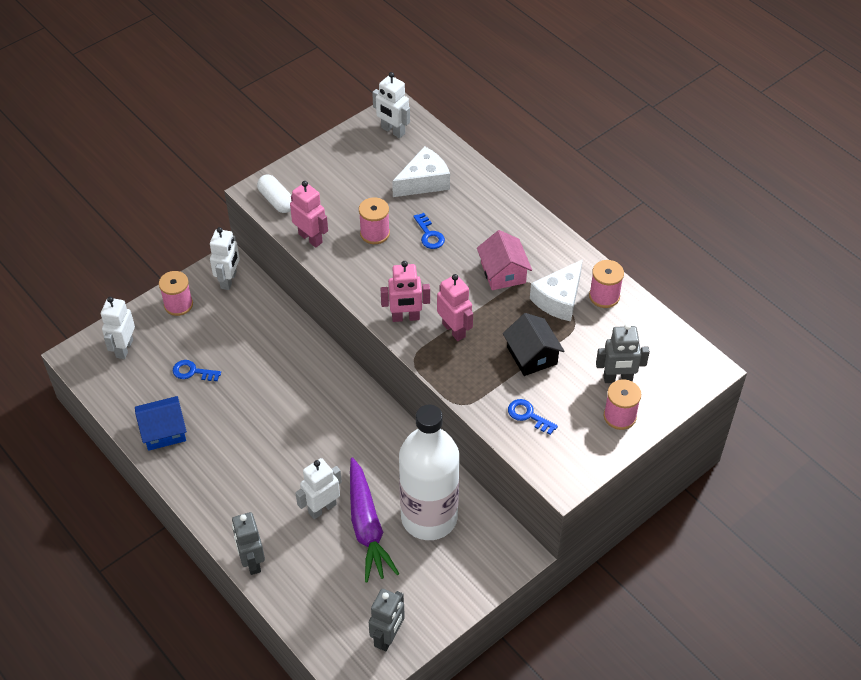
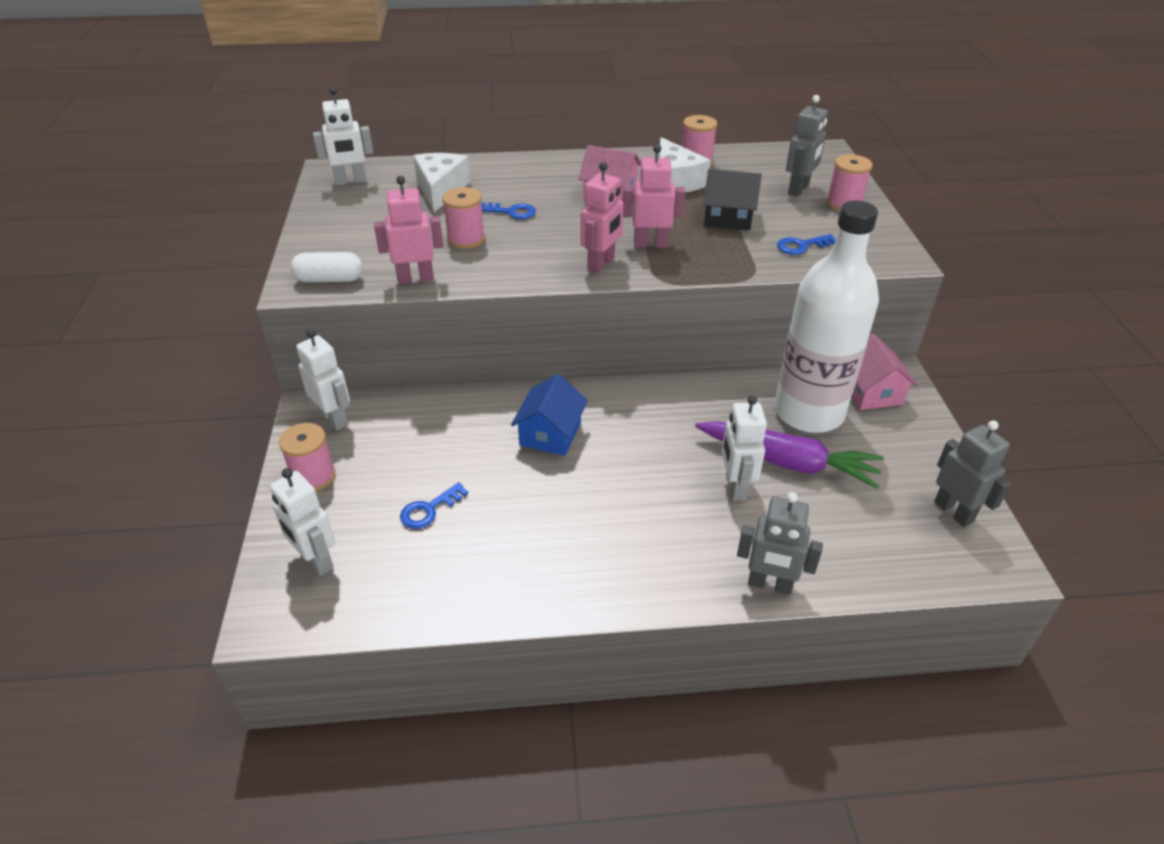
camera: 55 degrees left, 10 degrees down
(163, 431) = (492, 581): blue house -> blue house (550, 434)
(484, 545) = (871, 392): none -> pink house

